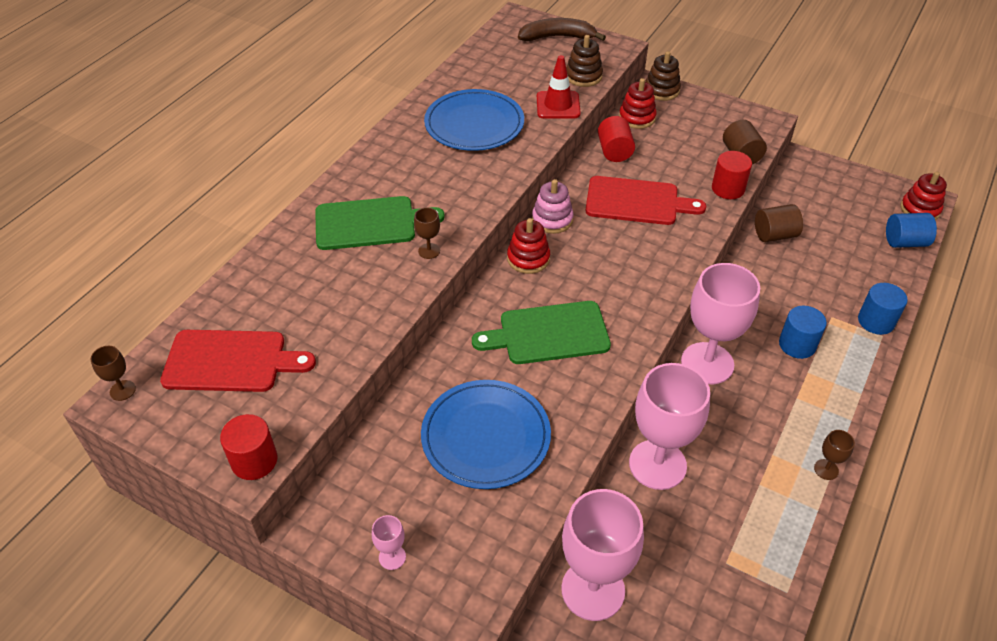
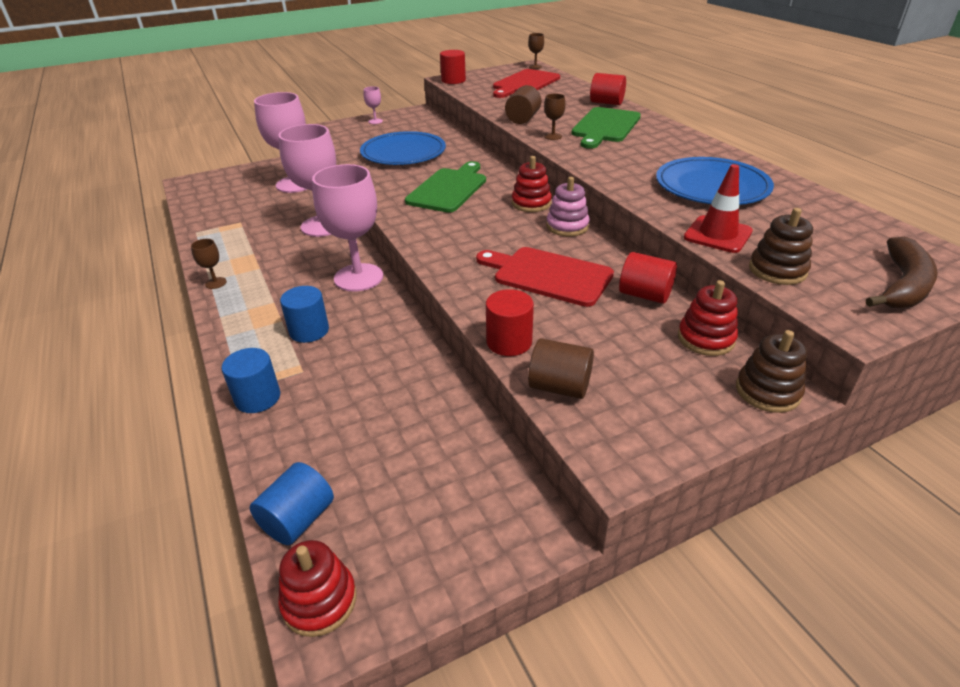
camera: 125 degrees right, 10 degrees down
(281, 249) = (606, 103): none -> red cylinder
(636, 201) = (548, 275): red cutting board -> red cutting board turned 75 degrees clockwise
(774, 235) = (438, 401): brown cylinder -> brown cylinder (523, 119)

